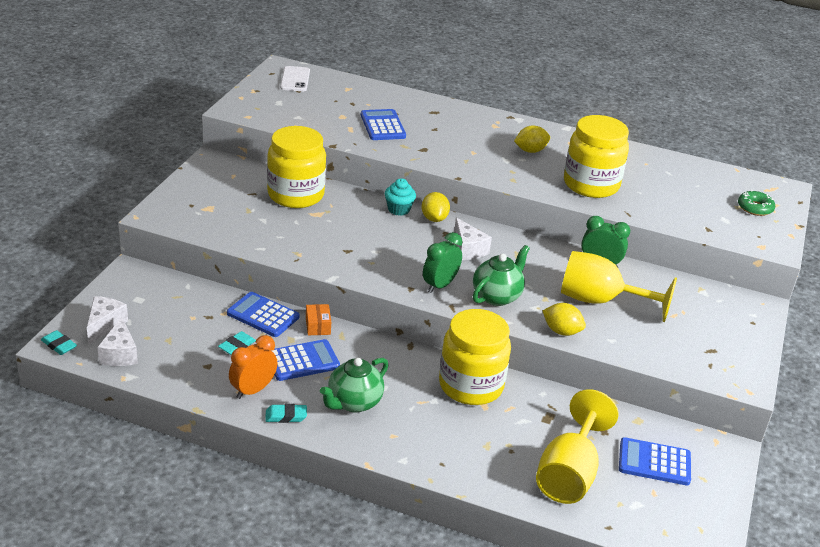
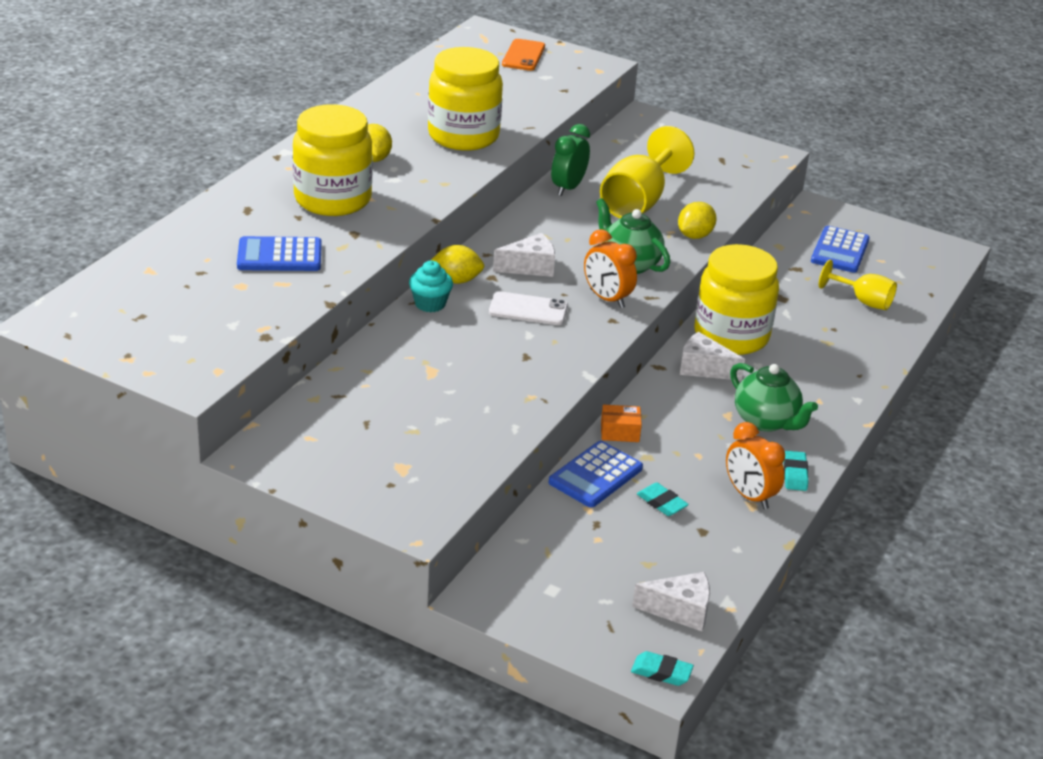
camera: 80 degrees left, 0 degrees up
(59, 345) = (661, 672): turquoise eraser -> turquoise eraser turned 60 degrees clockwise
(105, 325) = (614, 625): white cheese -> white cheese (703, 368)
(295, 79) = (100, 314): white phone -> white phone (528, 309)
(295, 195) = (378, 384): yellow jar -> yellow jar (333, 199)
(302, 361) = (691, 451): blue calculator -> none
(440, 285) = (607, 299): green clock -> orange clock
(569, 474) = (863, 301): yellow goblet -> yellow goblet, size x0.58
(755, 208) = (523, 55): green donut -> orange phone

